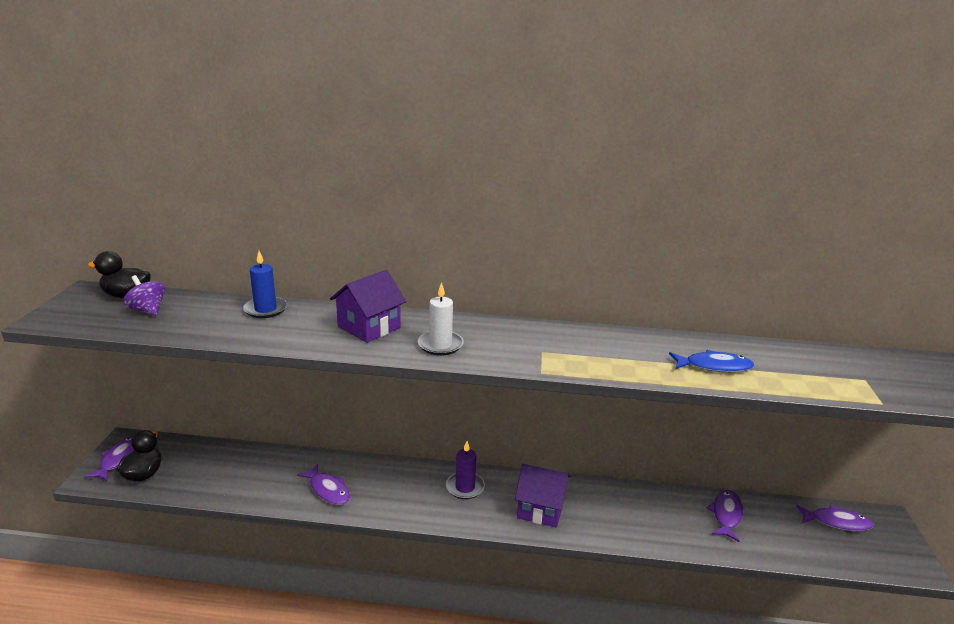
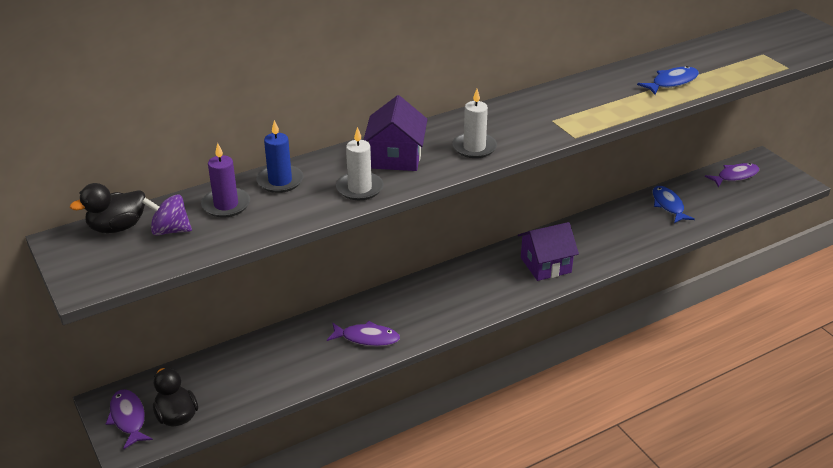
camera: 35 degrees left, 10 degrees up
(306, 337) = (359, 188): none -> white candle
(465, 487) = (473, 279): purple candle -> purple candle (226, 205)
(726, 515) = (668, 205): purple fish -> blue fish

